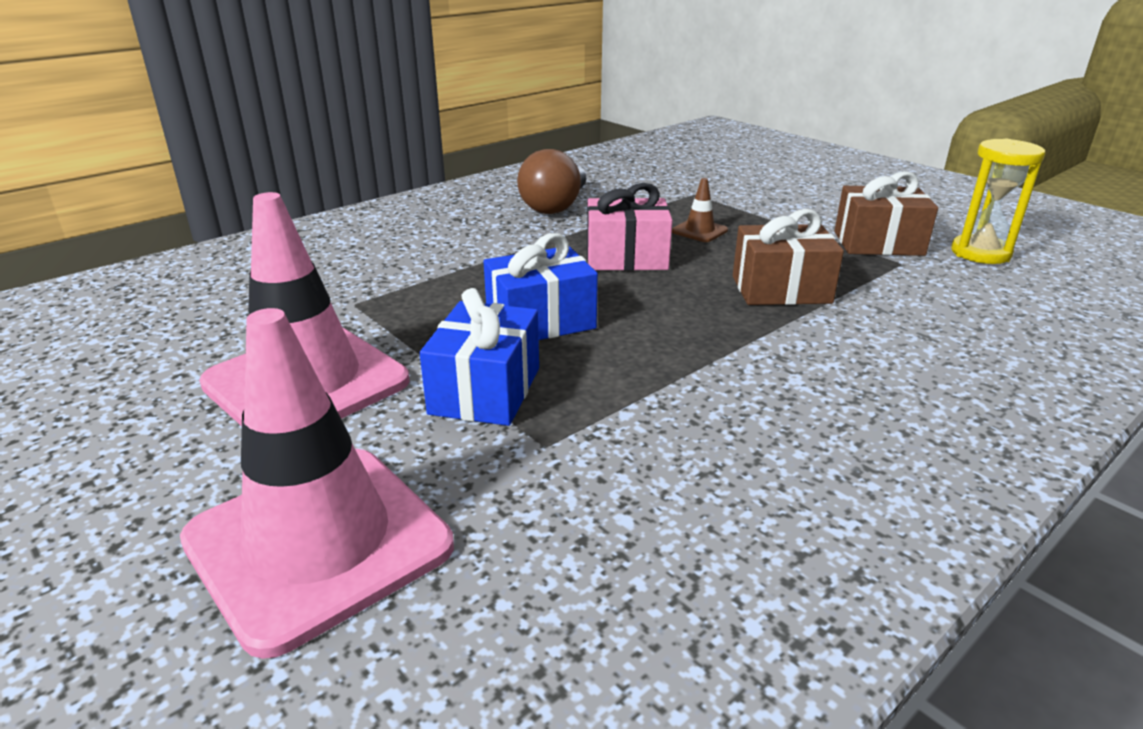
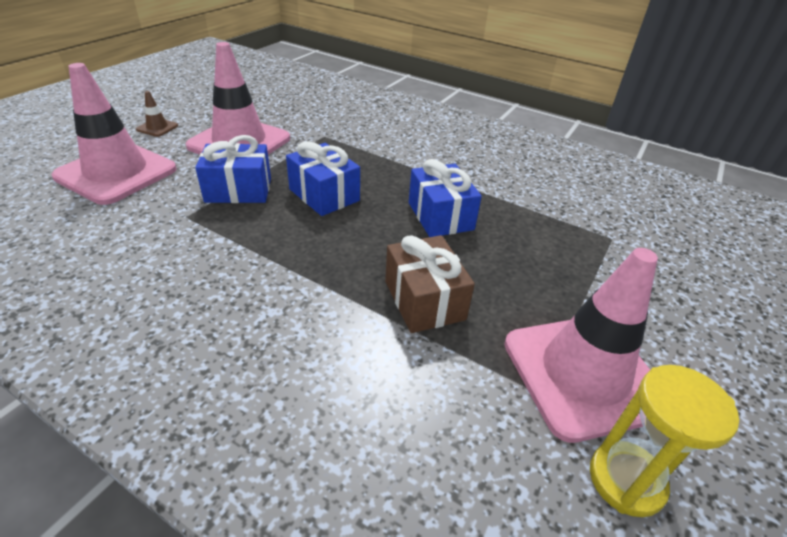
camera: 70 degrees right, 10 degrees up
(555, 206) = (516, 174): brown light bulb -> none
(626, 257) = (440, 216): pink gift -> blue gift
(699, 231) = (521, 247): brown traffic cone -> brown traffic cone (157, 128)
(878, 243) = (583, 374): brown gift -> pink traffic cone

